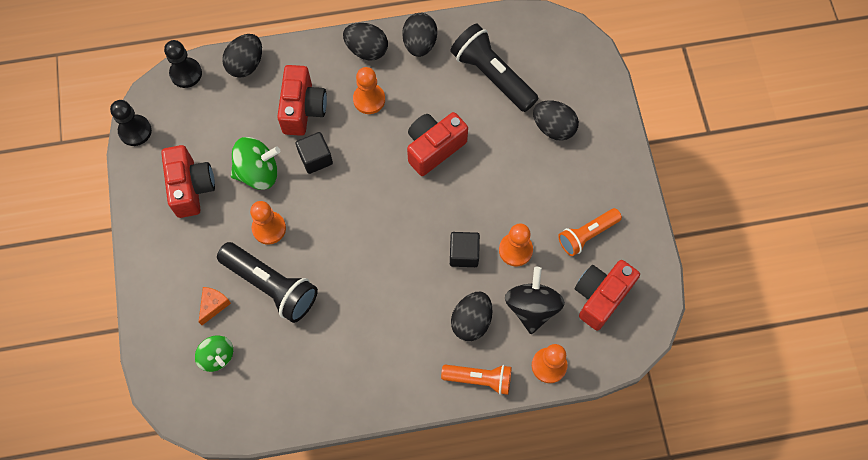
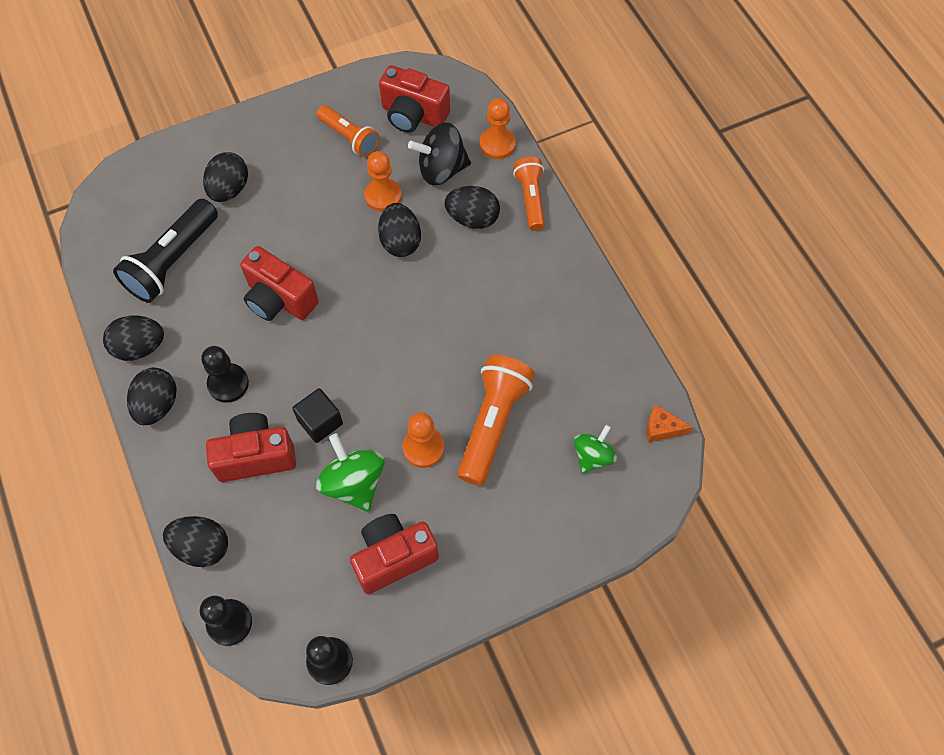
camera: 105 degrees left, 5 degrees down
(213, 305) = (535, 480): orange cheese -> orange cheese (662, 428)
(271, 286) = (493, 423): black flashlight -> orange flashlight
(369, 99) = (228, 384): orange pawn -> black pawn
(464, 254) = (400, 241): black cube -> black egg

